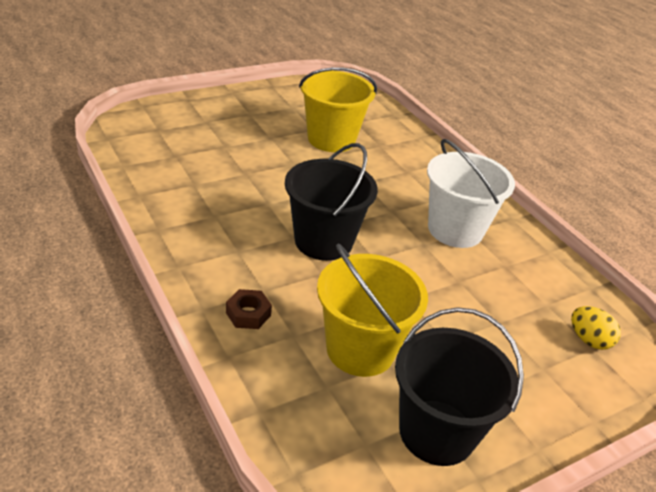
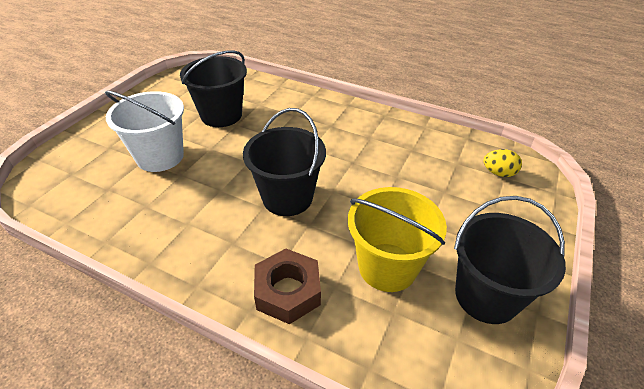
camera: 30 degrees left, 5 degrees up
(248, 314) = (288, 291): brown nut -> brown nut, size x1.75
(331, 139) = (221, 115): yellow bucket -> black bucket
(455, 230) = (361, 141): white bucket -> white bucket (160, 157)

